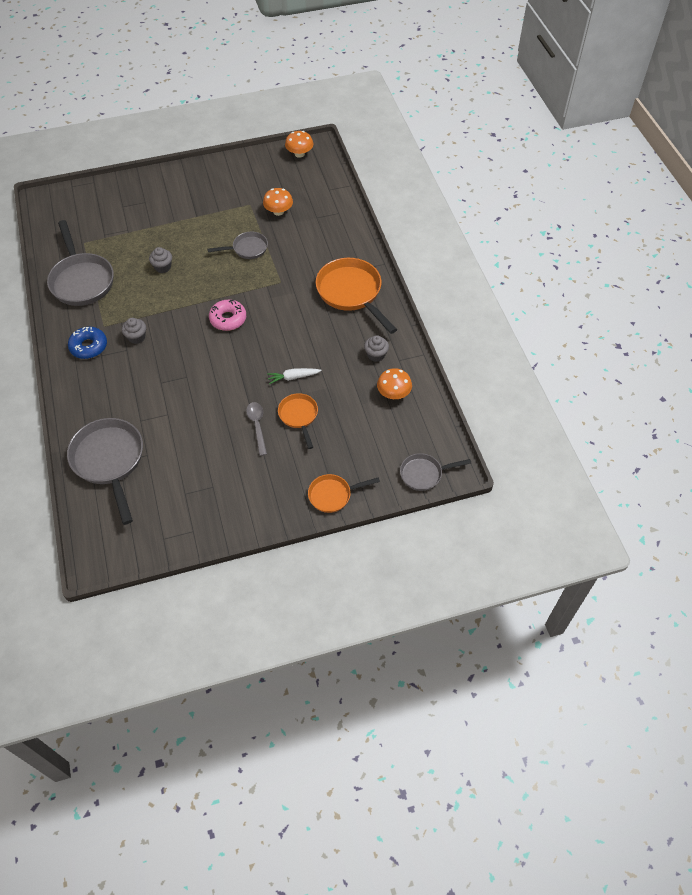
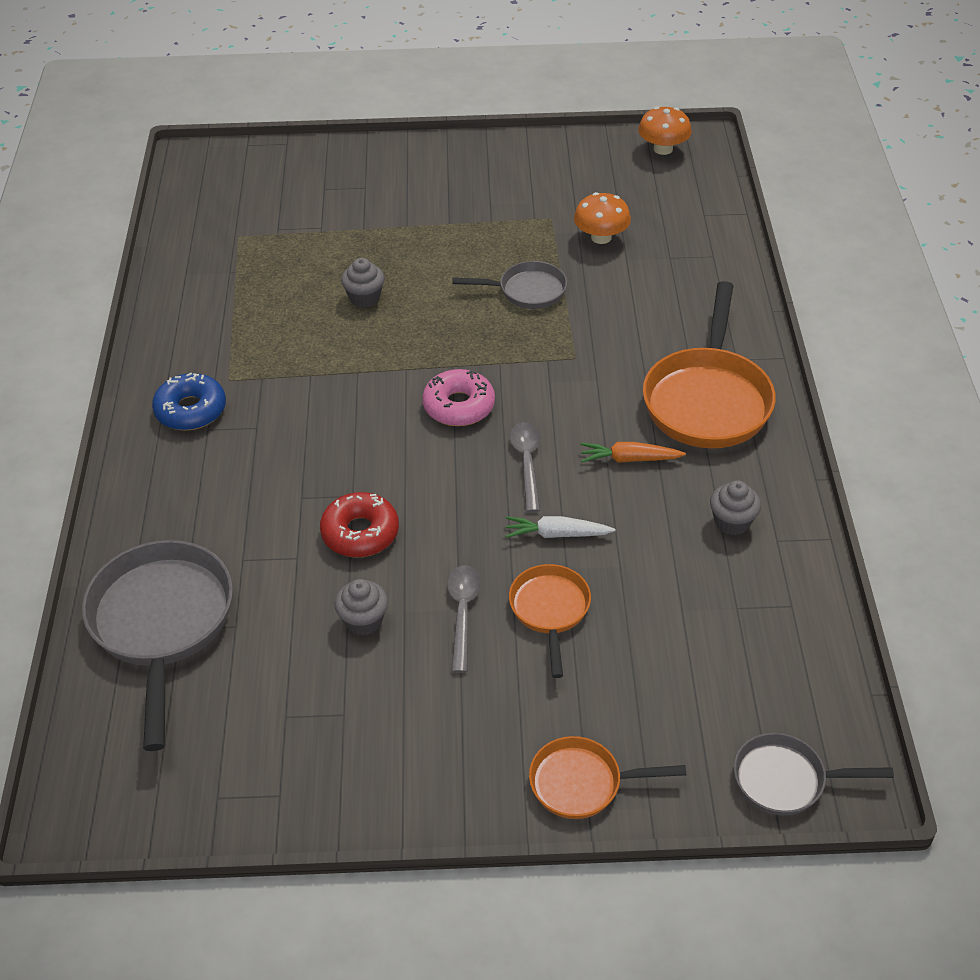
camera: 15 degrees right, 10 degrees down
(82, 280) = (215, 297): grey pan -> none
(136, 337) = (281, 409): grey cupcake -> grey cupcake (363, 620)
(196, 395) = (360, 533): none -> red donut
(270, 343) = (527, 463): none -> grey spoon
(320, 332) = (629, 459): none -> orange carrot
(351, 293) = (708, 399): orange pan -> orange pan turned 150 degrees counterclockwise
(393, 393) = (753, 603): orange mushroom -> none

